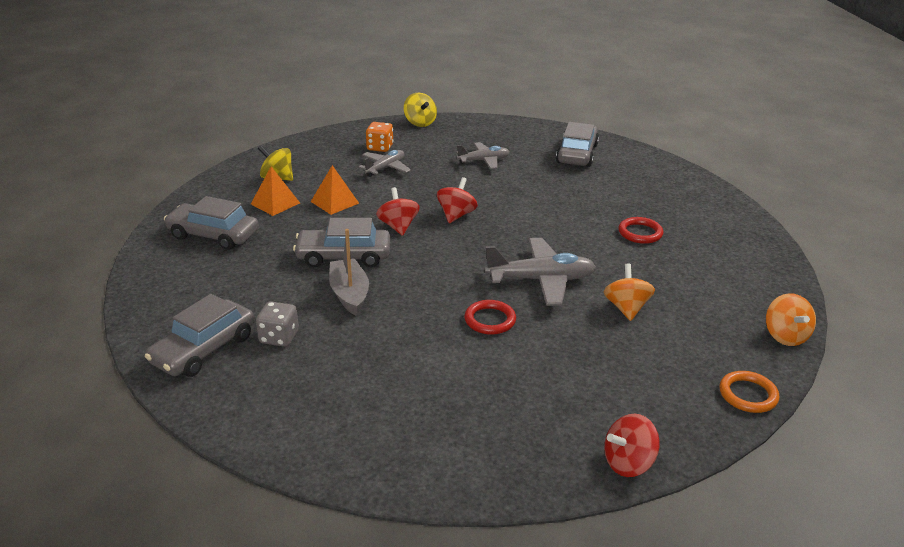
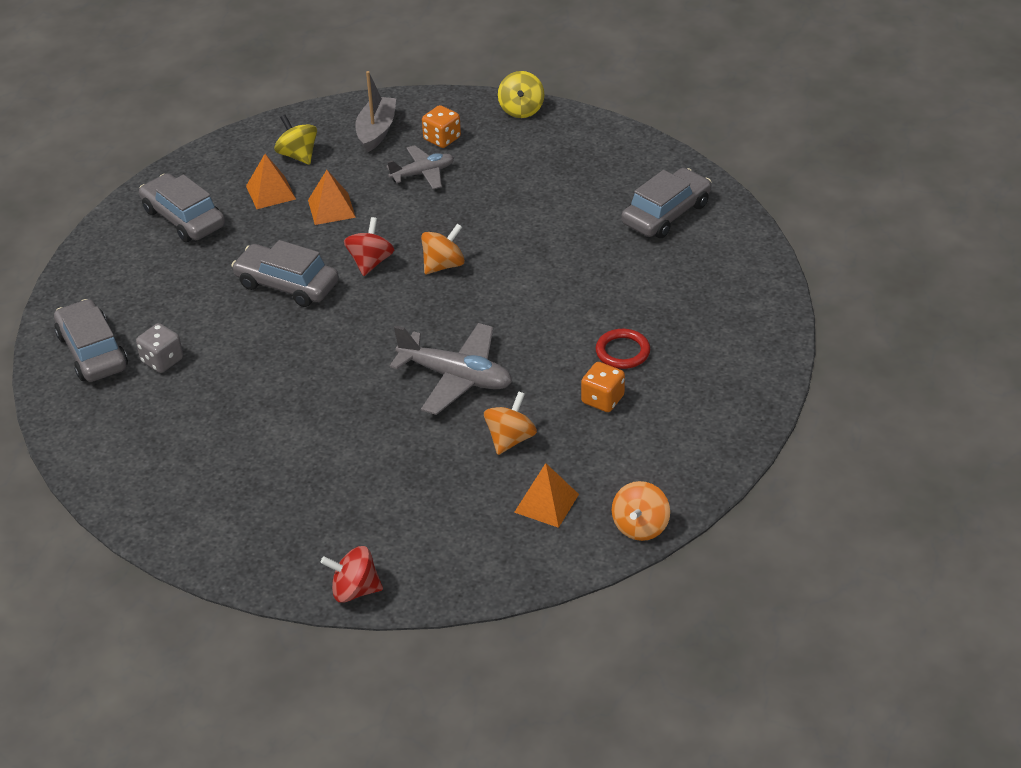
camera: 30 degrees right, 10 degrees up
(204, 349) = (92, 351): grey car -> grey car turned 90 degrees clockwise
(349, 294) = (258, 332): grey boat -> grey boat (376, 131)
(456, 215) = (443, 265): red spinning top -> orange spinning top
(484, 161) = (543, 193): grey plane -> none
(490, 320) = (364, 407): red ring -> none
(661, 264) = (602, 399): none -> orange dice
(702, 342) = (546, 503): none -> orange pyramid
(748, 395) = (530, 571): orange ring -> none

